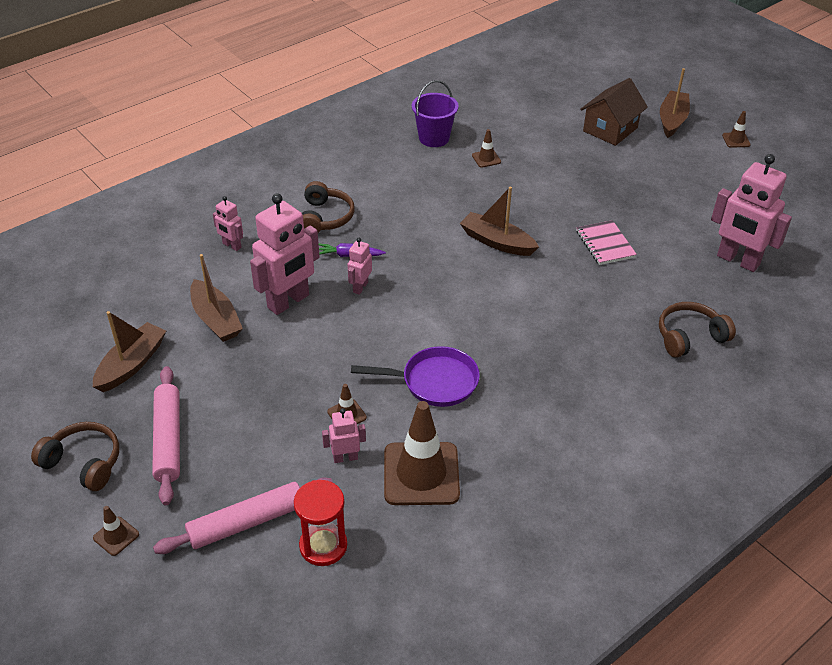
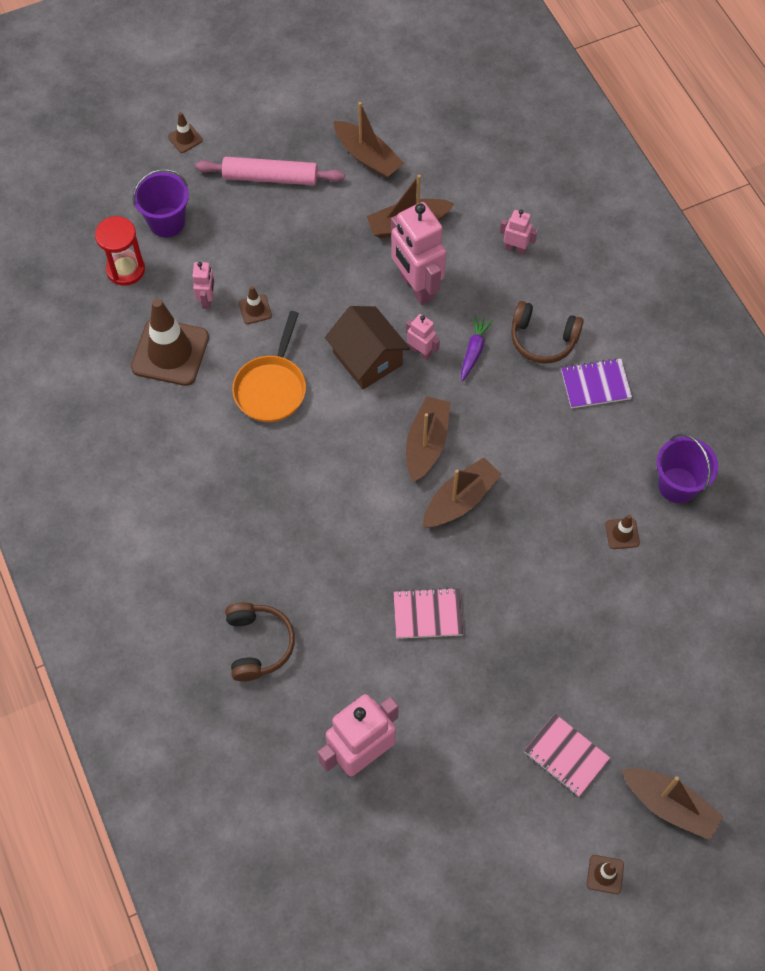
camera: 105 degrees right, 20 degrees up
(83, 463) = (265, 120): brown headphones -> none
(231, 246) = (515, 249): pink robot -> pink robot turned 60 degrees clockwise
(247, 522) = (167, 222): pink rolling pin -> purple bucket
(360, 185) = (595, 385): none -> purple notebook
(434, 382) = (272, 387): purple pan -> orange pan
(452, 269) = (426, 443): none -> brown boat
(610, 129) = (660, 710): brown house -> brown house (367, 359)
(669, 164) = (566, 756): none -> pink notebook

